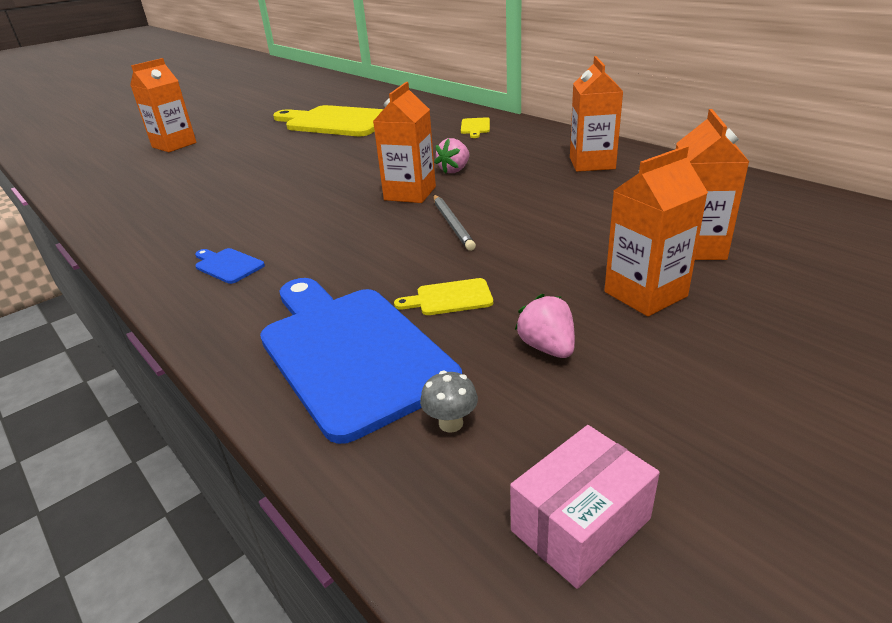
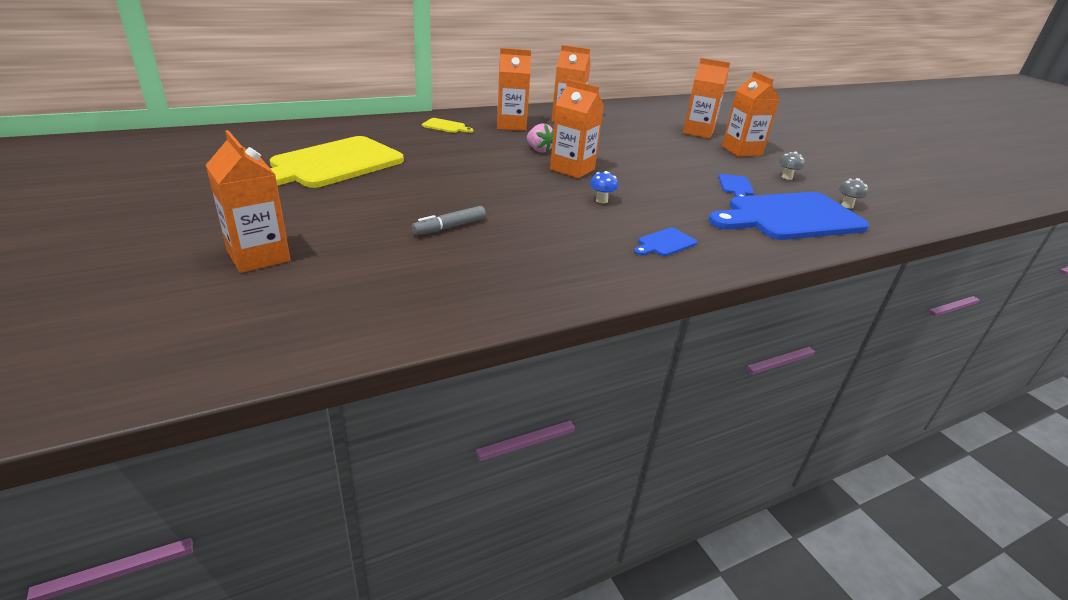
camera: 80 degrees left, 0 degrees up
(233, 176) = (449, 227): none -> grey marker
(328, 220) = (601, 200): none -> blue mushroom
(450, 298) = (736, 186): yellow cutting board -> blue cutting board
(452, 224) = (637, 168): grey pencil -> none
(521, 146) = (511, 125): none -> orange carton
(547, 347) = (787, 177): pink strawberry -> grey mushroom
(580, 524) = (898, 197): pink box -> none

